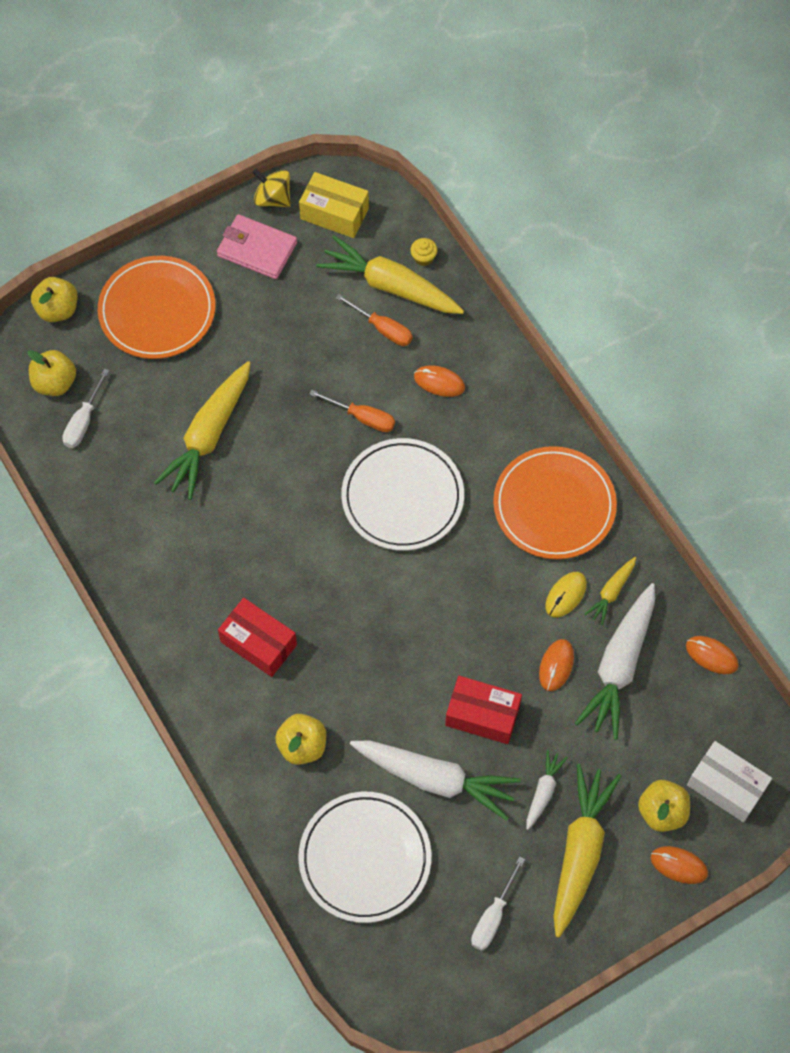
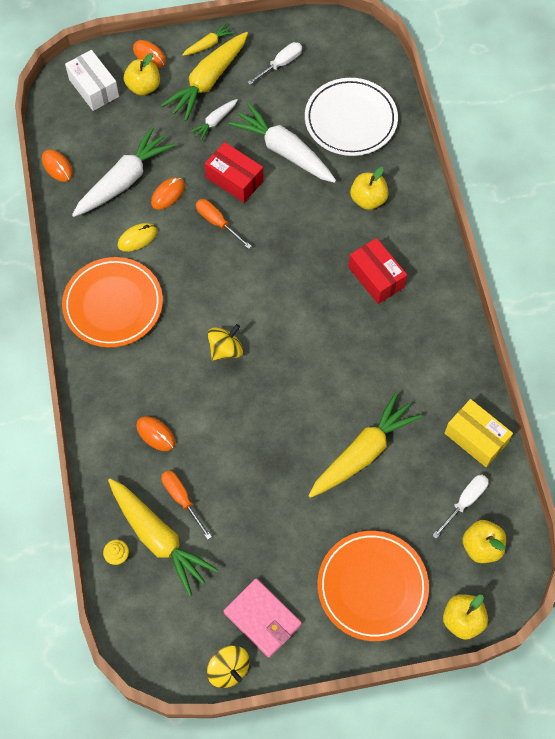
camera: 160 degrees left, 0 degrees up
(334, 213) = (178, 631): yellow box -> yellow box (476, 438)
(362, 417) = (231, 425): orange screwdriver -> orange screwdriver (217, 223)
(402, 497) = (226, 349): white plate -> yellow spinning top
(611, 592) = (103, 229): yellow carrot -> yellow carrot (208, 44)

